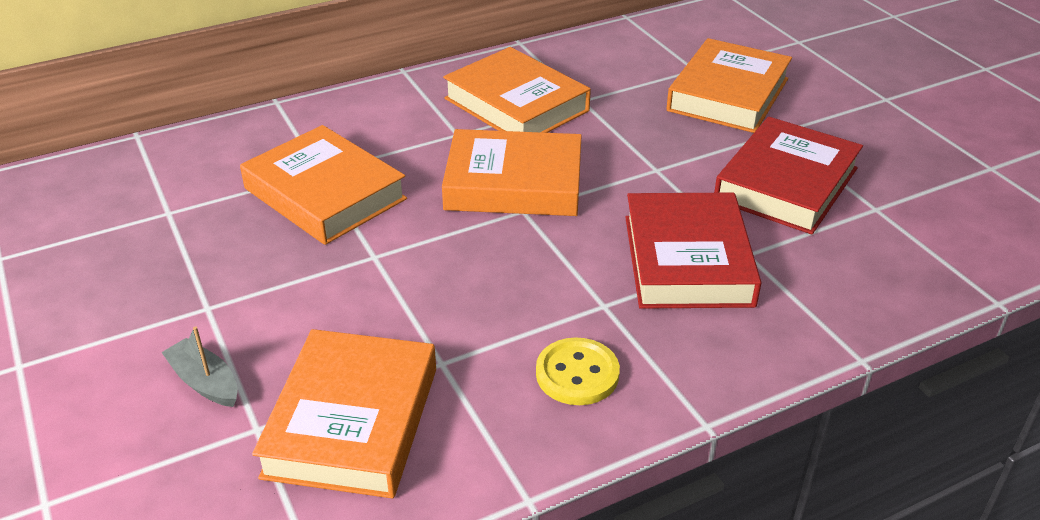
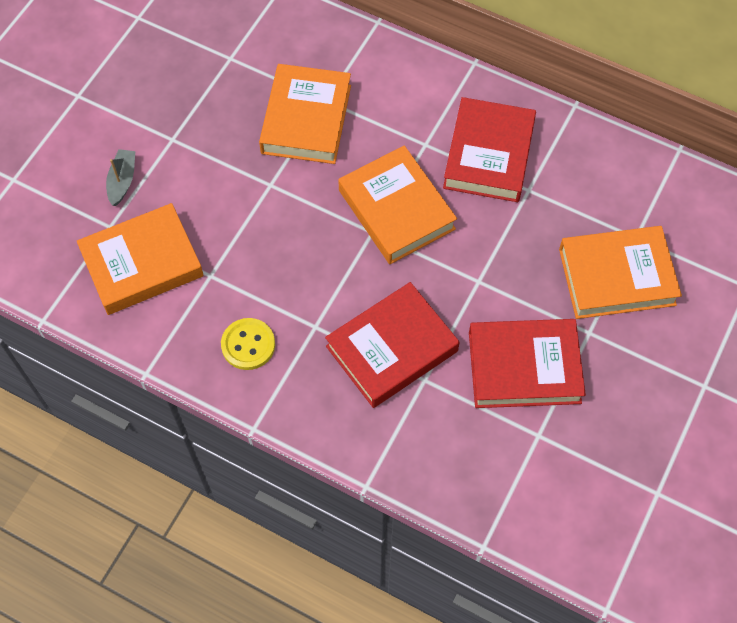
camera: 55 degrees right, 25 degrees up
(516, 105) = (488, 155): orange book -> red book

